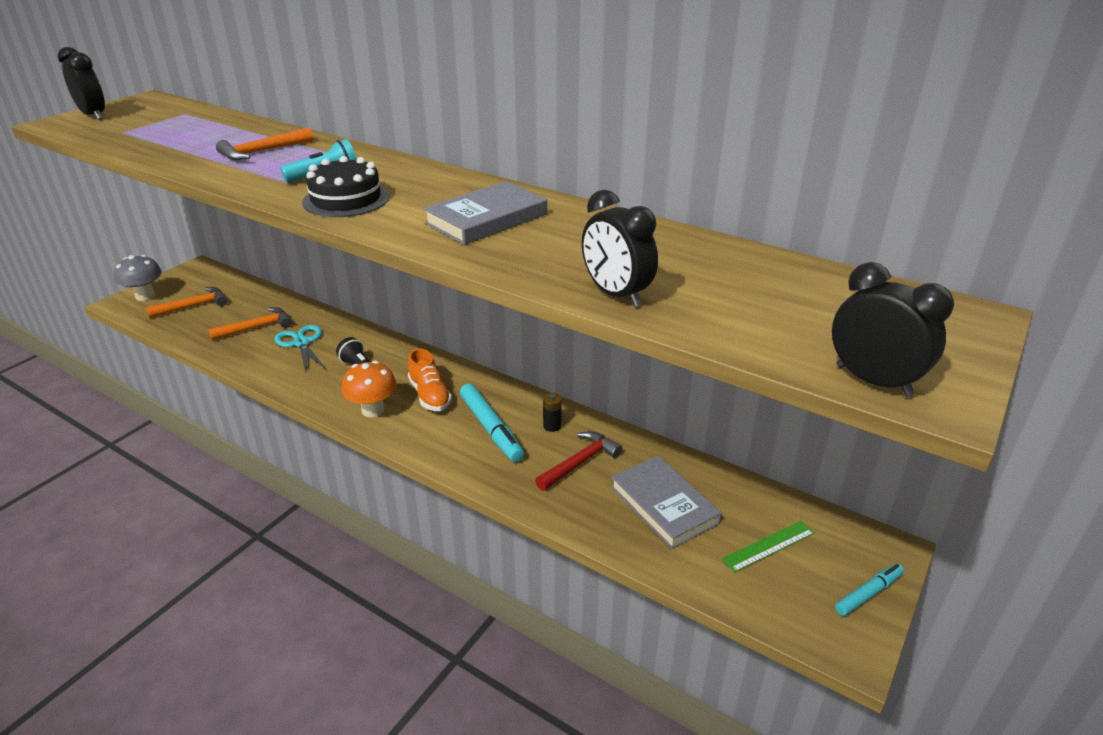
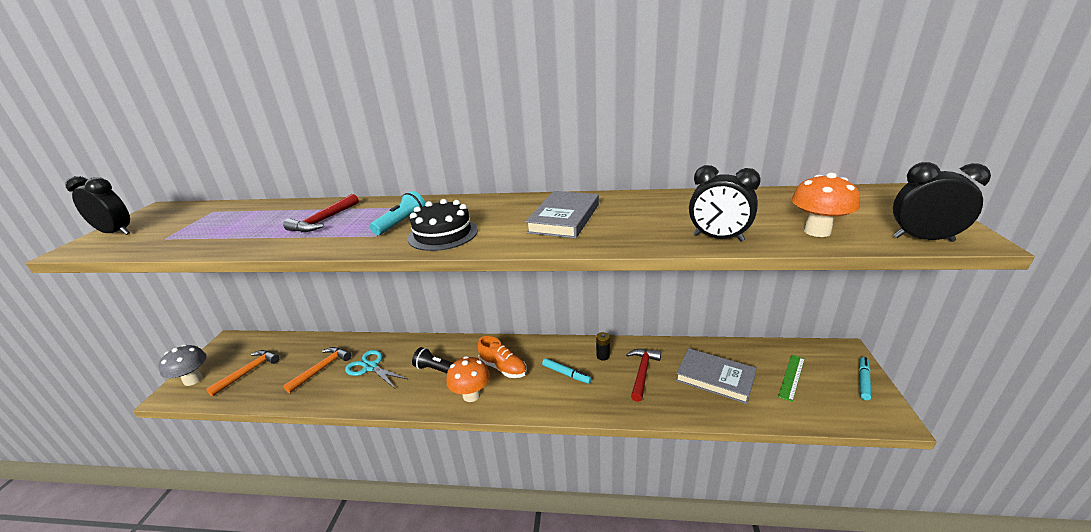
camera: 25 degrees left, 5 degrees down
(262, 152) = (323, 221): orange hammer -> red hammer
(491, 429) = (566, 374): turquoise marker -> turquoise marker, size x0.61
(750, 326) = (817, 231): none -> orange mushroom

